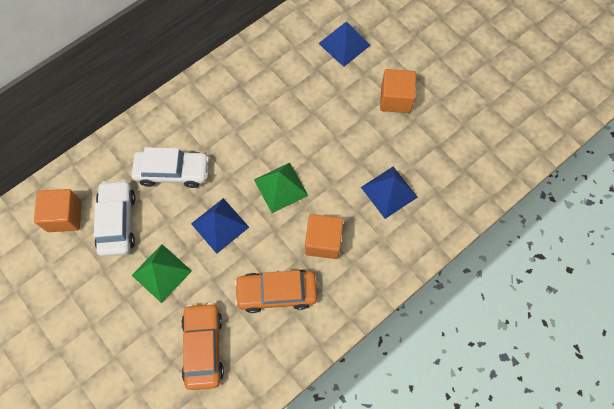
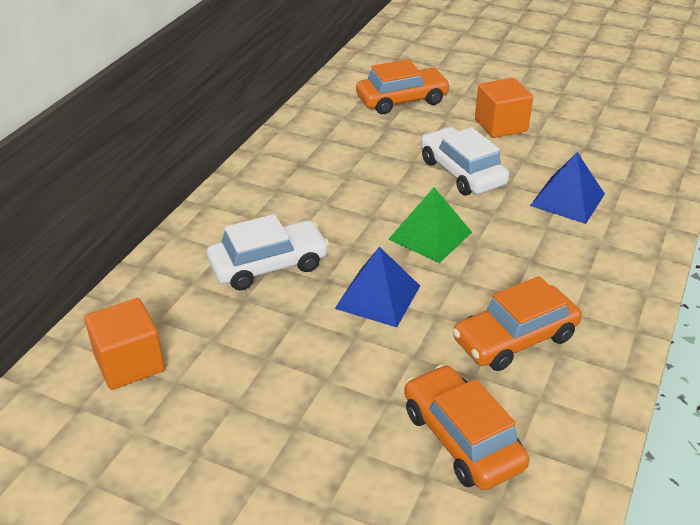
camera: 25 degrees left, 30 degrees down
(117, 222) = (221, 342): white car -> white car (462, 172)
(161, 273) = (331, 375): green pyramid -> none
(323, 241) = (530, 268): orange cube -> none
(344, 44) = (402, 100): blue pyramid -> orange car

